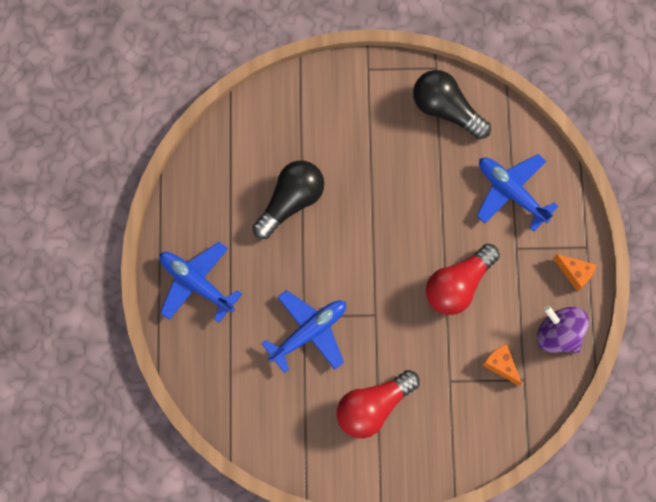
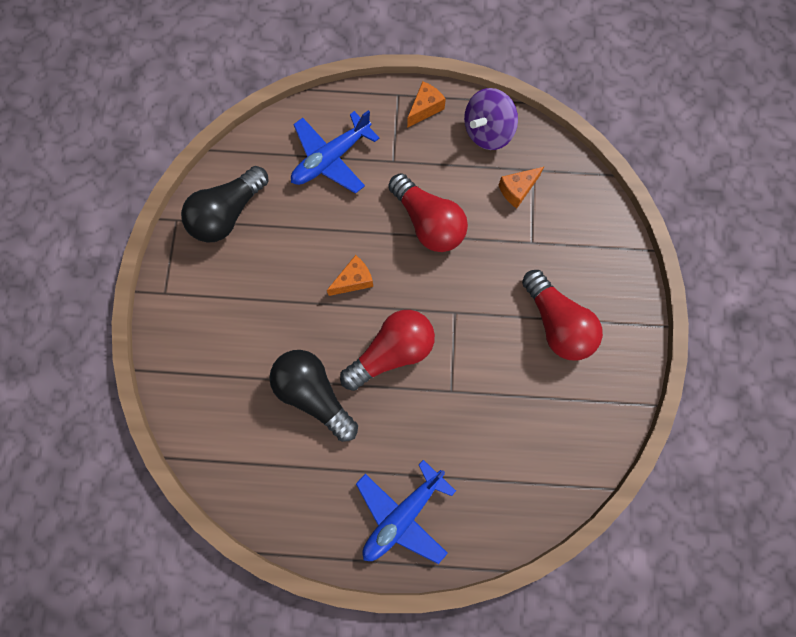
camera: 85 degrees left, 0 degrees up
(309, 332) = (470, 386): blue plane -> none
(333, 263) = (392, 353): none -> red light bulb
(395, 224) = (354, 280): none -> orange cheese

